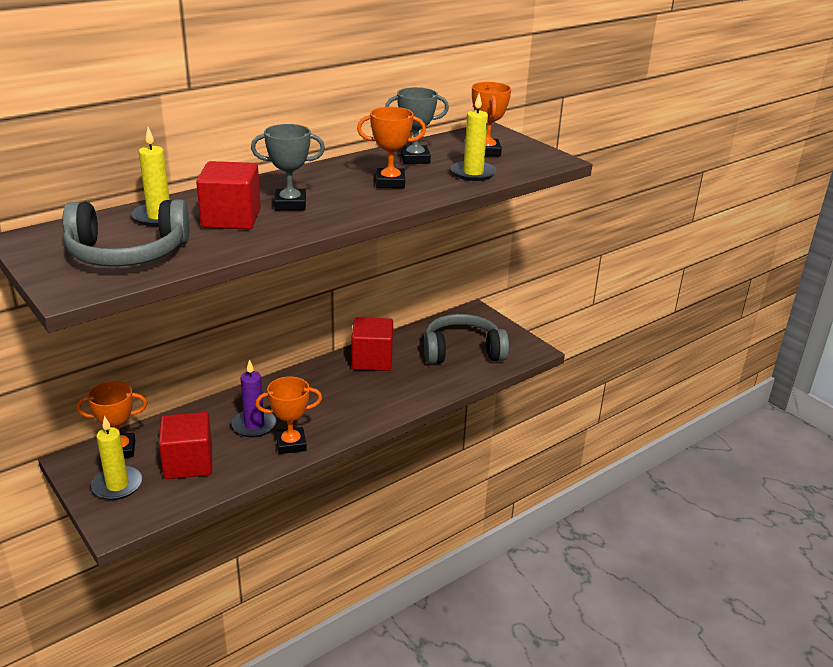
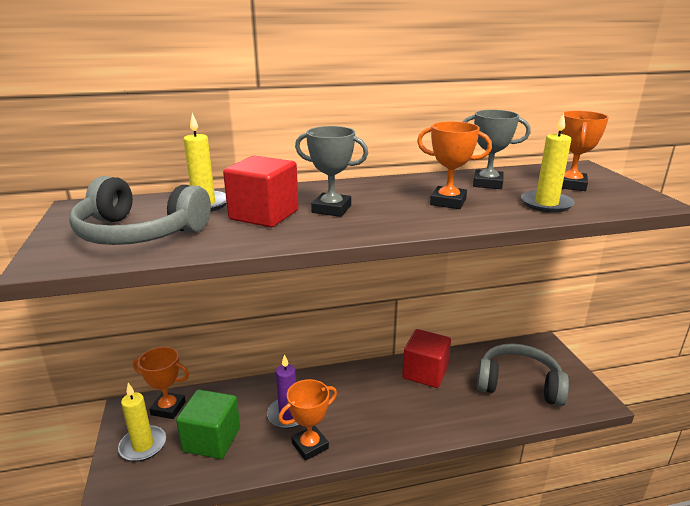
camera: 25 degrees right, 5 degrees down
(188, 463) = (212, 439): red cube -> green cube
(291, 444) = (310, 446): orange trophy -> orange trophy turned 45 degrees counterclockwise

